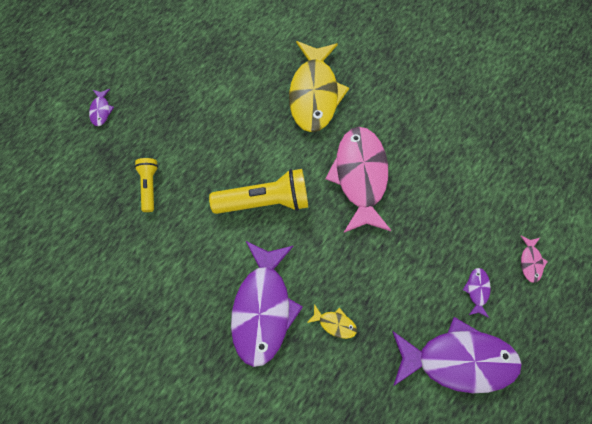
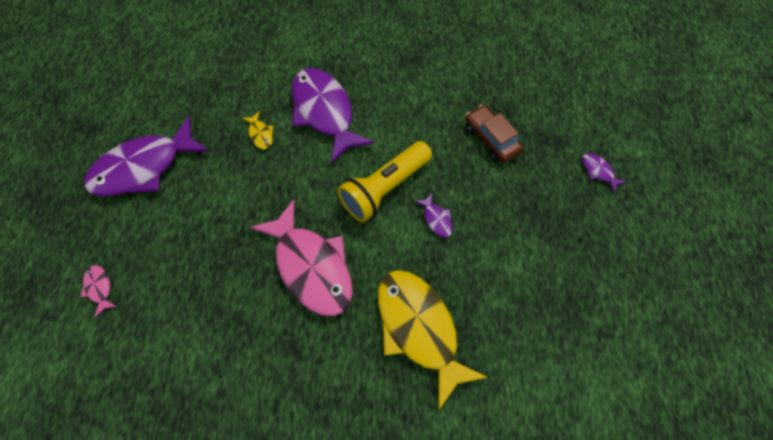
camera: 145 degrees right, 5 degrees down
(149, 186) = (491, 139): yellow flashlight -> brown car
(335, 323) = (260, 134): yellow fish -> yellow fish turned 105 degrees counterclockwise
(477, 290) = (146, 230): purple fish -> purple fish (436, 219)

